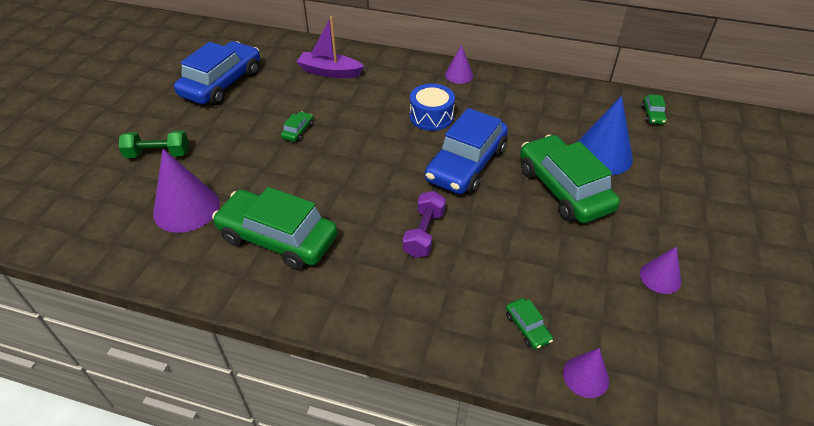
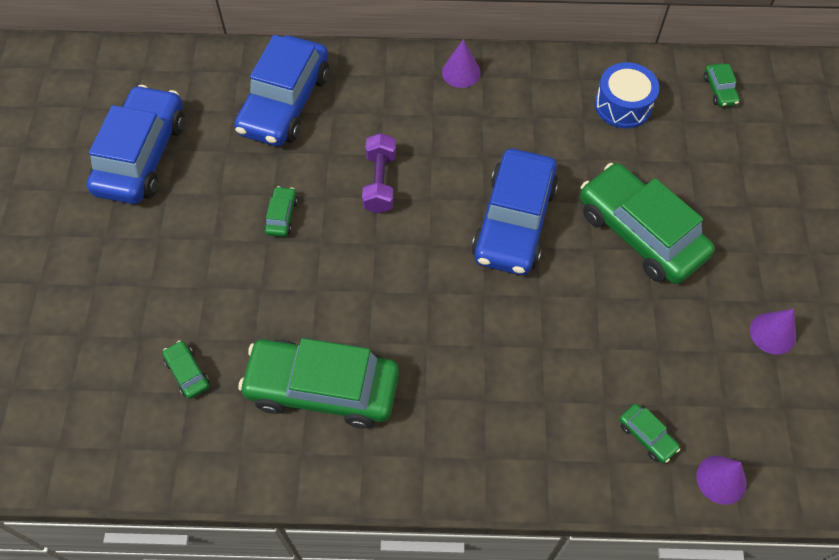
camera: 15 degrees left, 15 degrees up
(158, 154) = (109, 297): green dumbbell -> none
(186, 208) = (187, 373): purple cone -> green car
(330, 72) = (285, 103): purple boat -> blue car
(424, 233) = (495, 338): purple dumbbell -> purple dumbbell (380, 182)
(431, 116) = (447, 153): blue drum -> blue drum (623, 105)
(602, 155) = (673, 169): blue cone -> none

